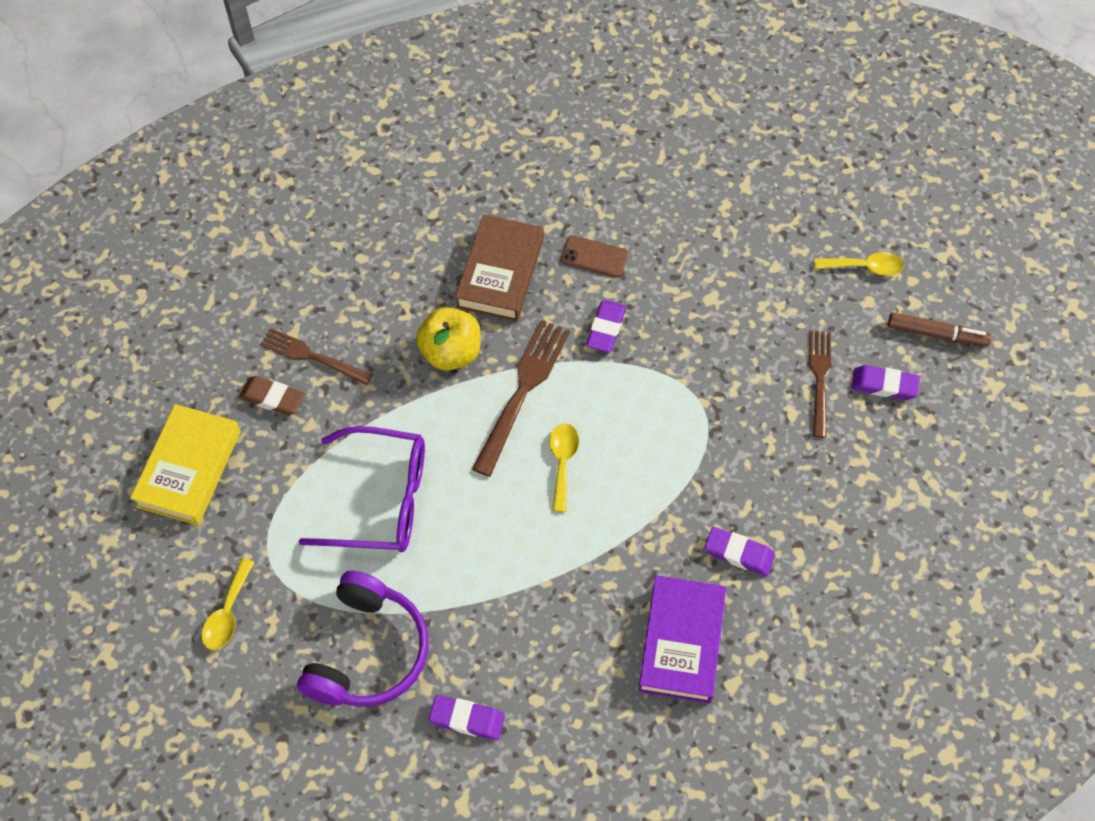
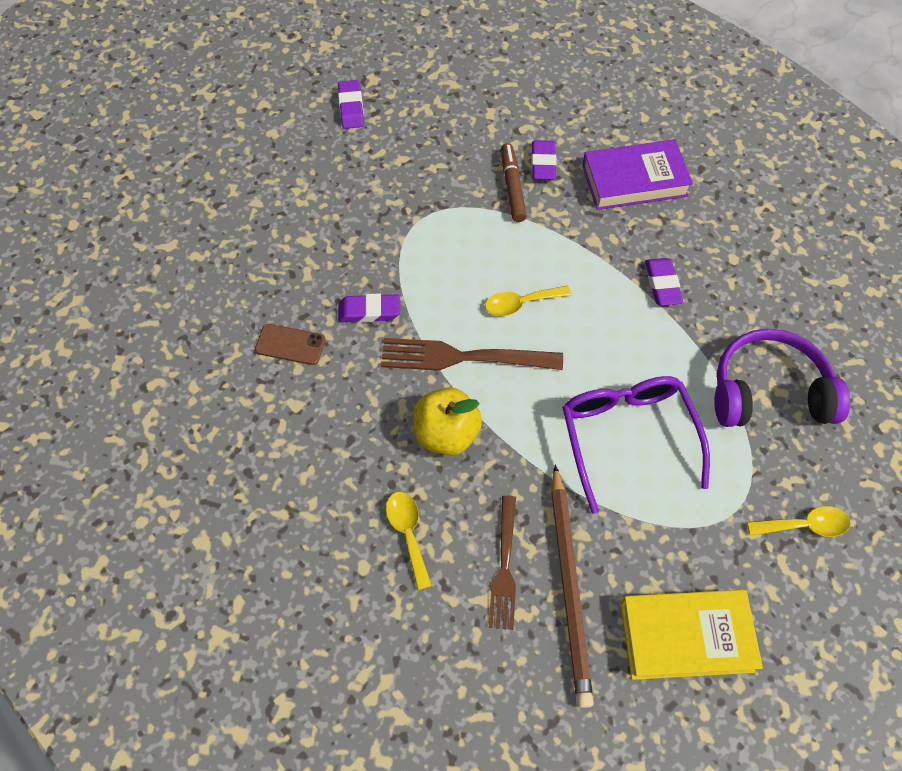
camera: 110 degrees left, 0 degrees up
(272, 398) = (569, 586): brown eraser -> brown pencil
(467, 719) = (777, 299): purple eraser -> purple eraser (662, 284)
(500, 273) = (337, 421): brown book -> none
(594, 257) = (290, 344): brown phone -> brown phone turned 75 degrees counterclockwise
(819, 379) = (361, 148): brown fork -> none
(865, 267) = (236, 142): yellow spoon -> yellow spoon (408, 533)
(936, 334) = (289, 85): brown marker -> brown marker (512, 187)

